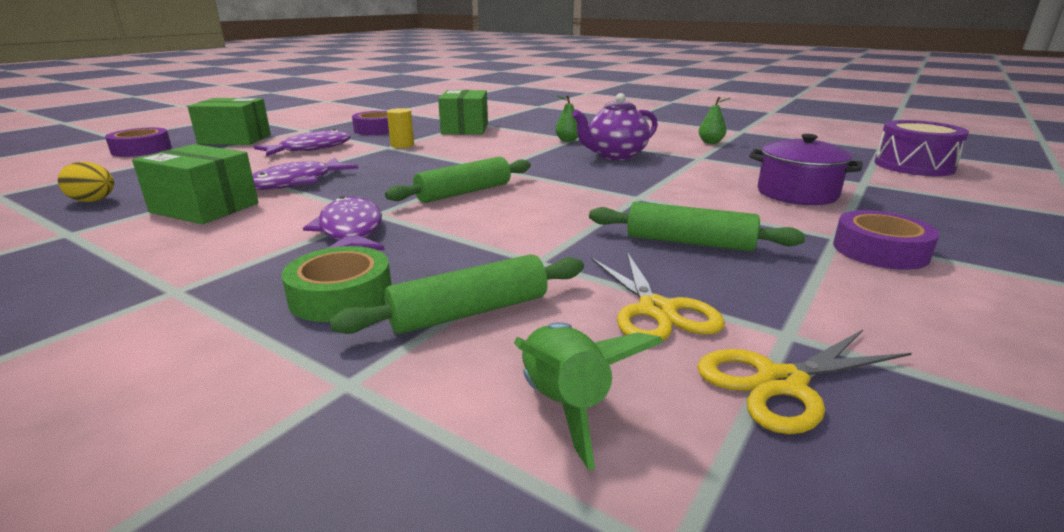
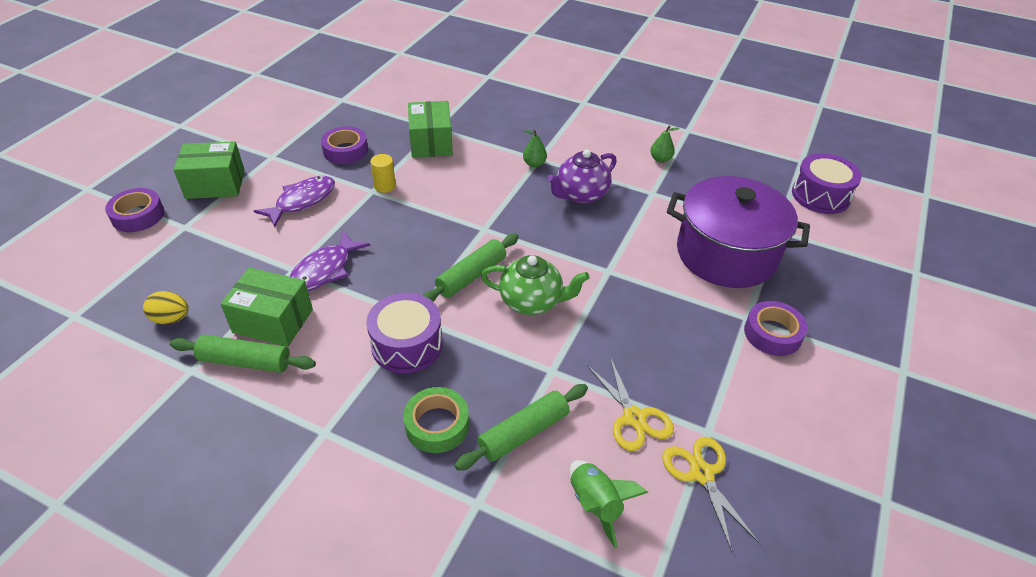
camera: 10 degrees left, 20 degrees up
(350, 231) = (407, 345): purple fish -> purple drum
(532, 211) = (532, 301): none -> green teapot
(689, 242) = (649, 336): green rolling pin -> green rolling pin (245, 361)
(781, 383) = (702, 474): yellow scissors -> yellow scissors turned 105 degrees clockwise
(797, 193) = (726, 254): purple pot -> purple pot, size x1.73

